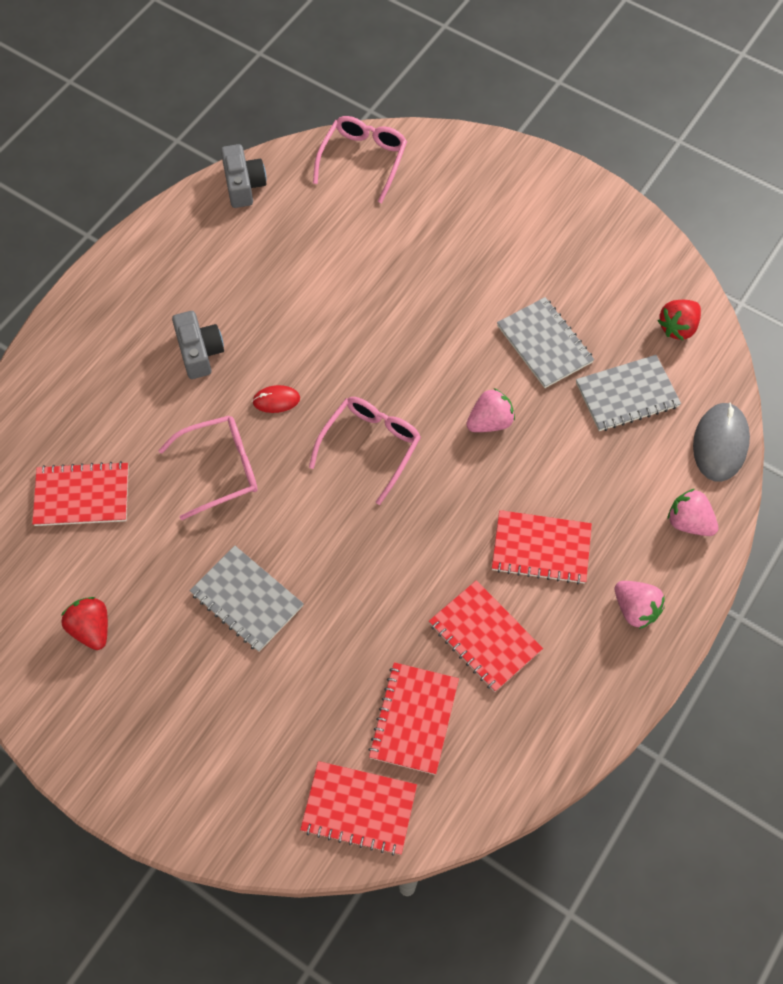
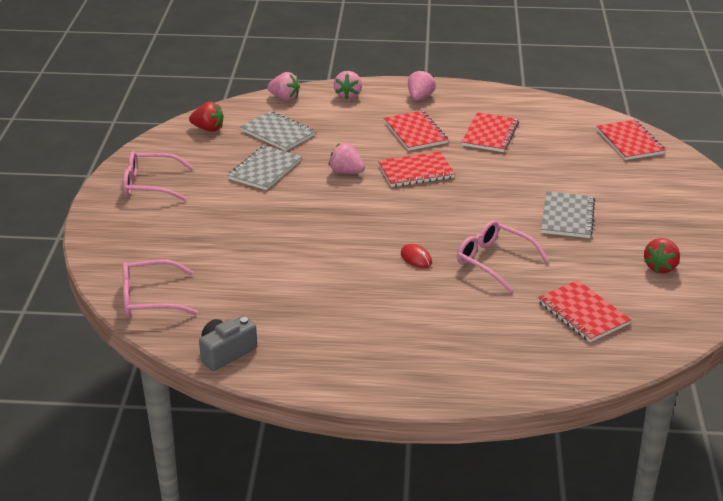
camera: 120 degrees left, 30 degrees down
(199, 352) = (412, 308): grey camera -> none
(370, 447) = (411, 208): pink glasses -> pink glasses (151, 184)
(414, 719) = (563, 141): red notebook -> red notebook (416, 171)
(720, 443) = (284, 98): grey mouse -> pink strawberry

